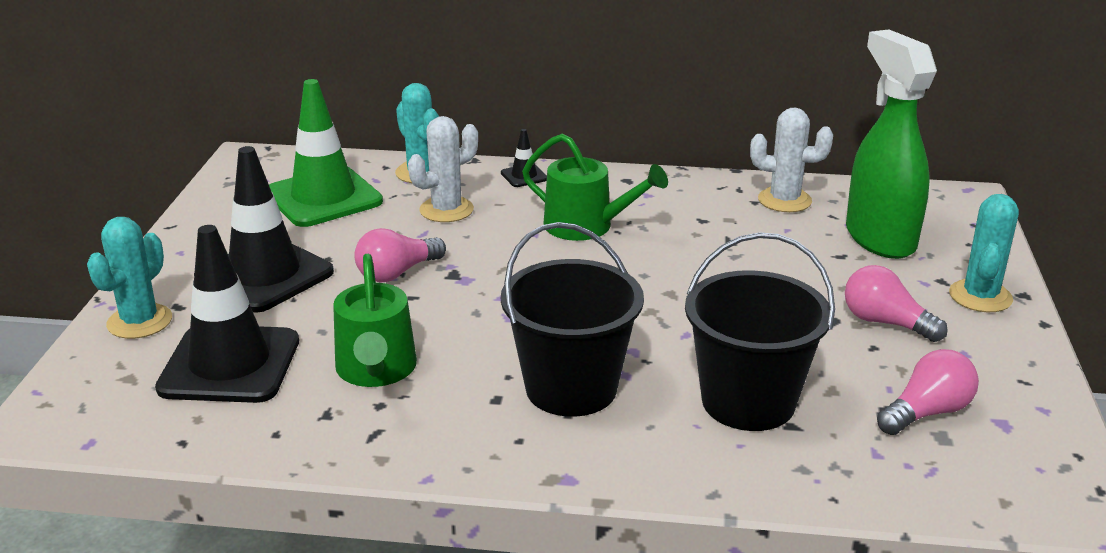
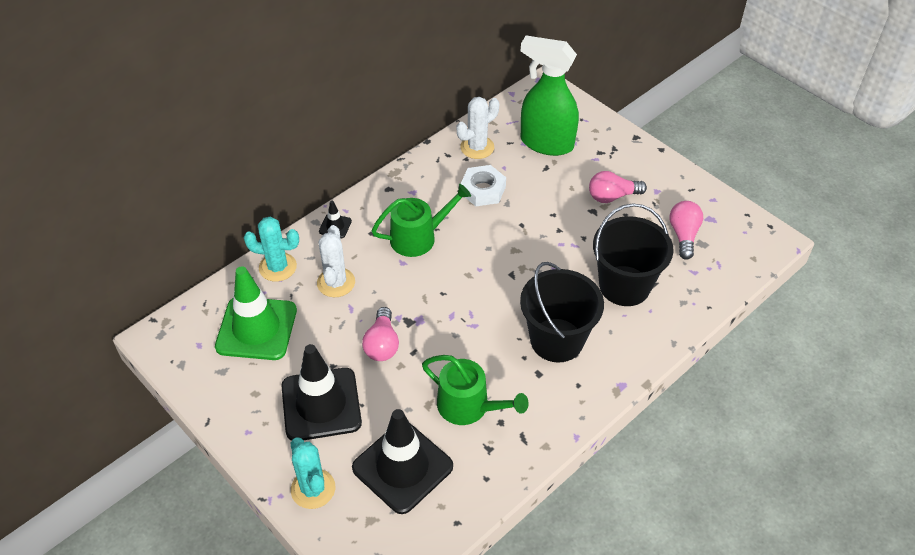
camera: 50 degrees left, 20 degrees up
(726, 232) = (483, 190): none -> white nut
(980, 296) = (624, 151): turquoise cactus -> none

